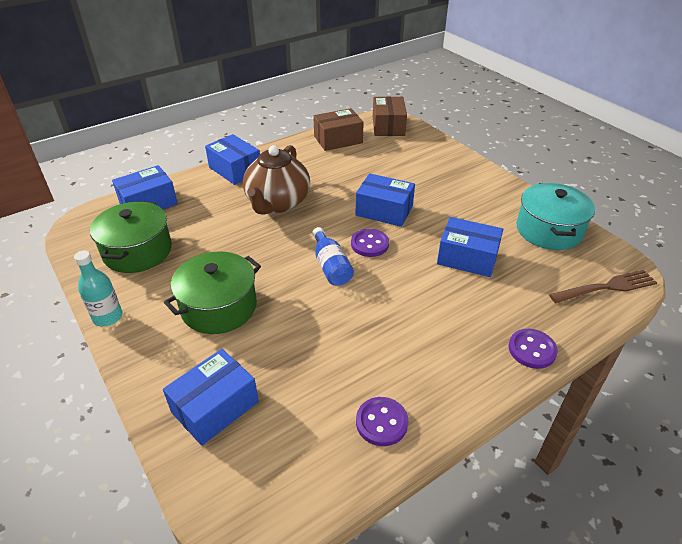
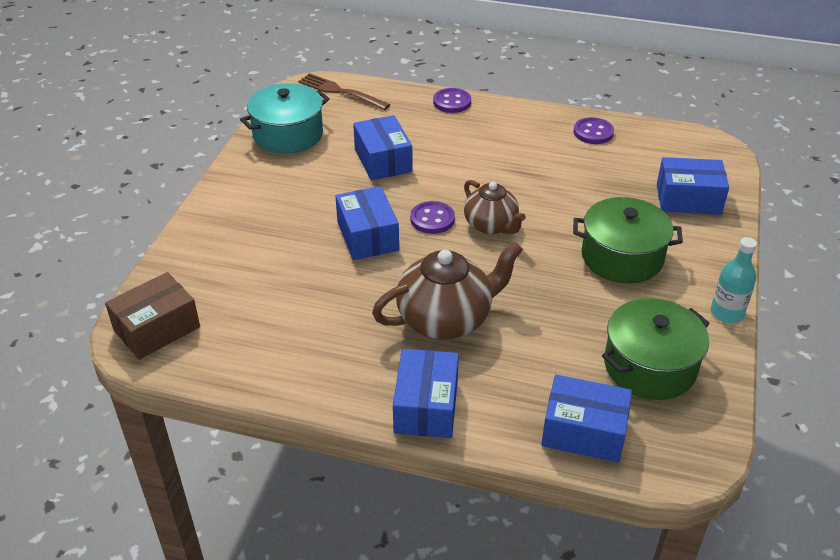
camera: 130 degrees left, 0 degrees up
(331, 266) = (491, 225): blue bottle -> brown teapot
(338, 139) = (244, 356): brown box -> none

